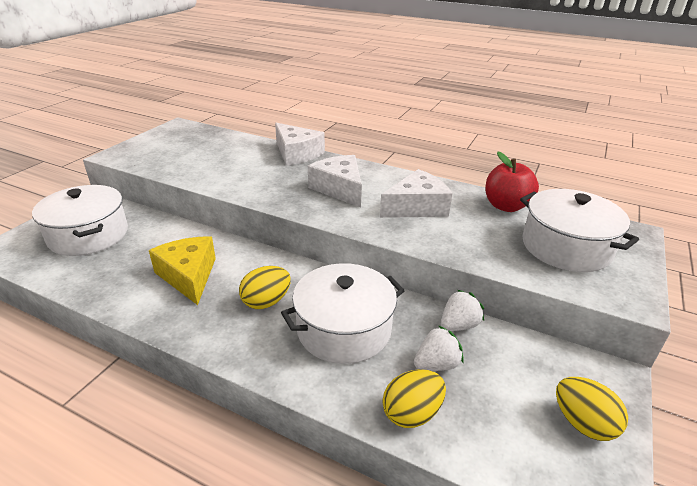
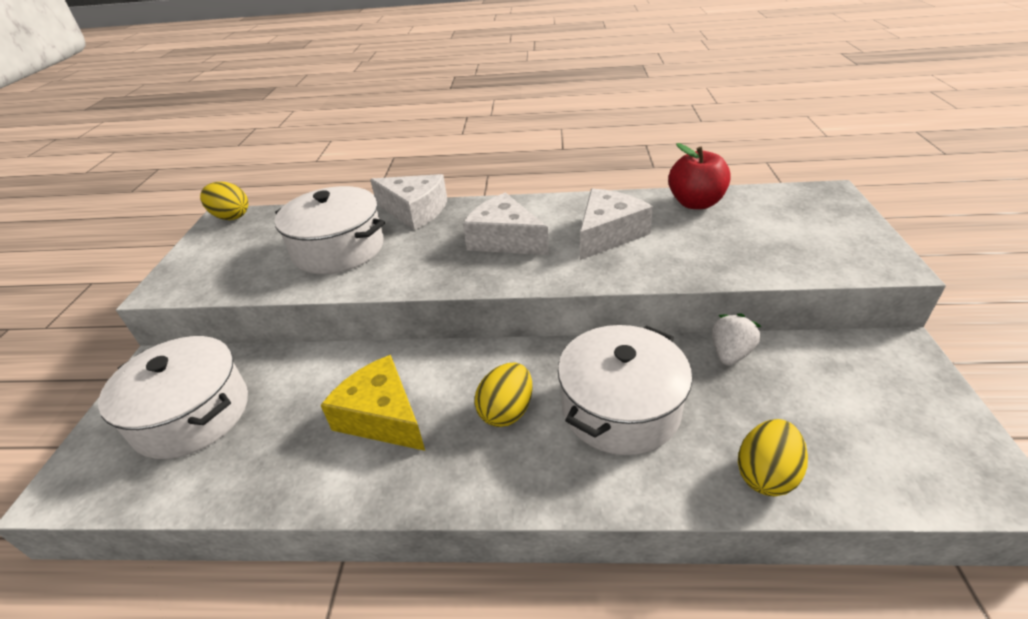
camera: 20 degrees left, 5 degrees up
(436, 364) = (744, 407): white strawberry -> none
(566, 247) = (788, 229): white pot -> white pot (338, 249)
(583, 423) = (918, 410): yellow egg -> yellow egg (231, 217)

